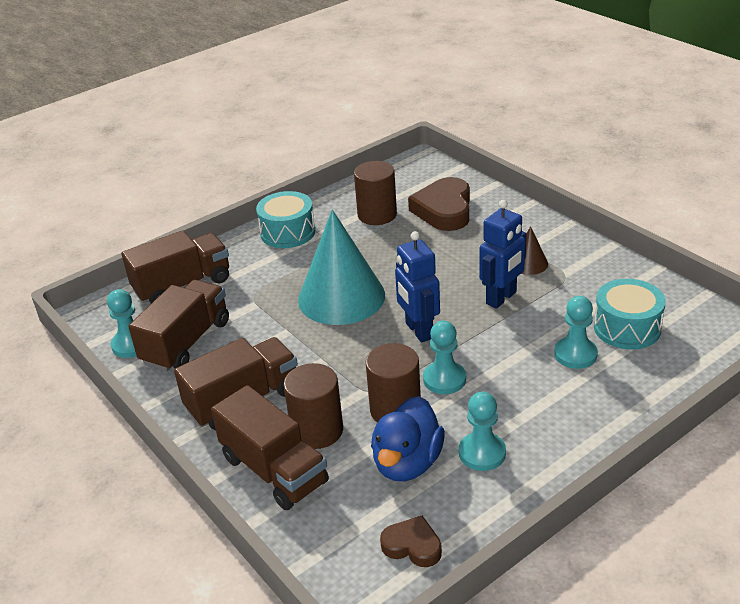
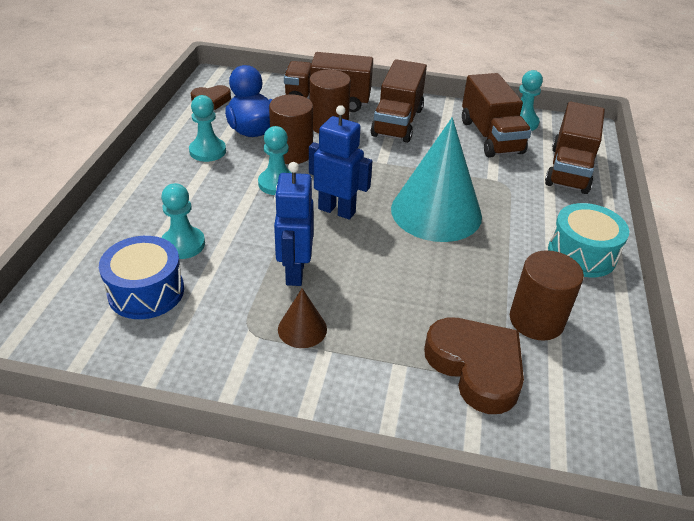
camera: 135 degrees right, 5 degrees up
(627, 328) = (146, 292): turquoise drum -> blue drum

